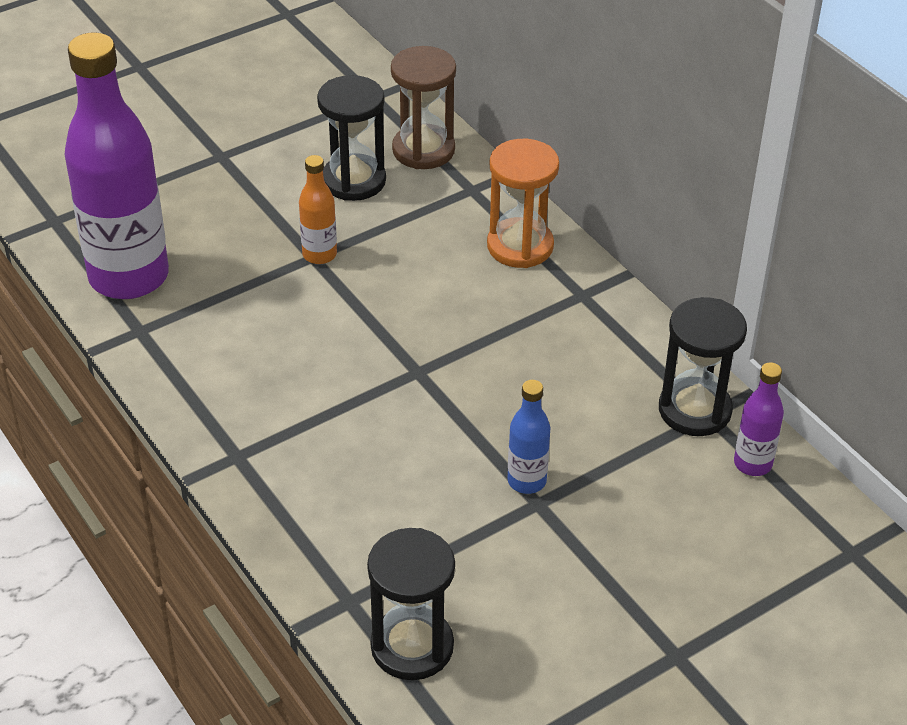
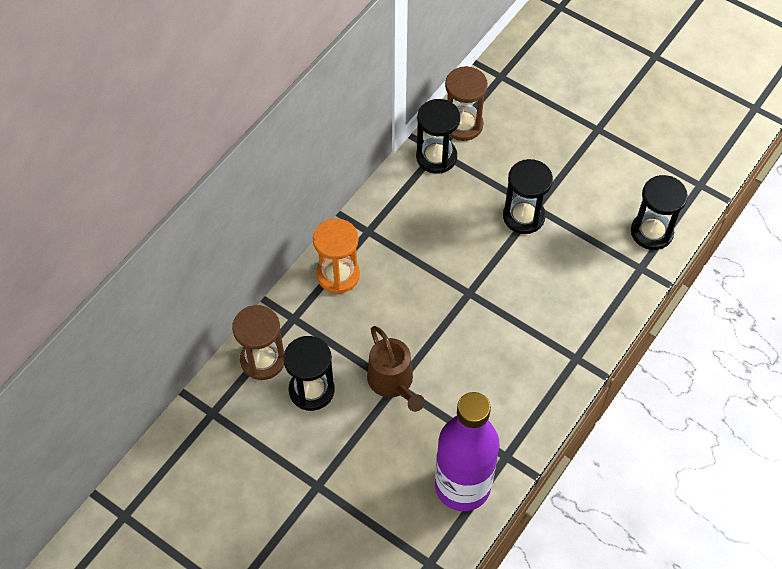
camera: 110 degrees left, 15 degrees up
(319, 254) = (393, 382): orange bottle -> brown watering can
(526, 481) = (523, 216): blue bottle -> black hourglass
(752, 464) = (462, 125): purple bottle -> brown hourglass

